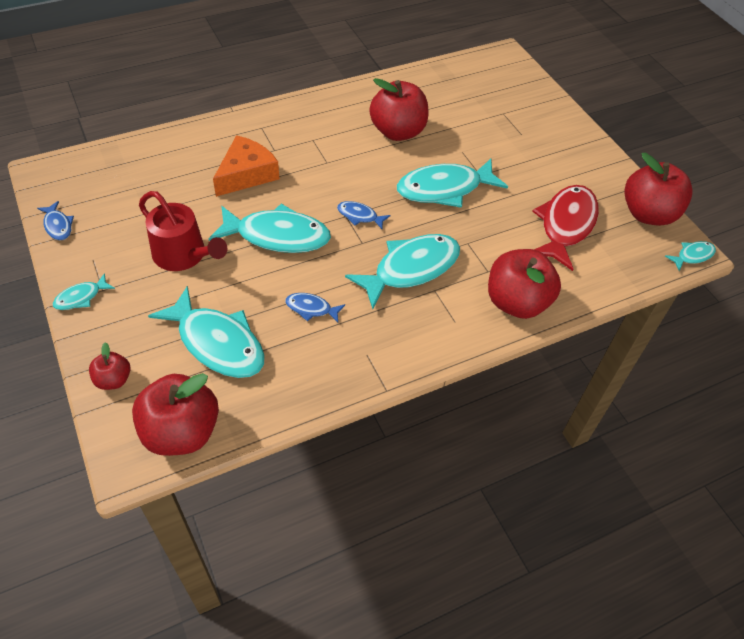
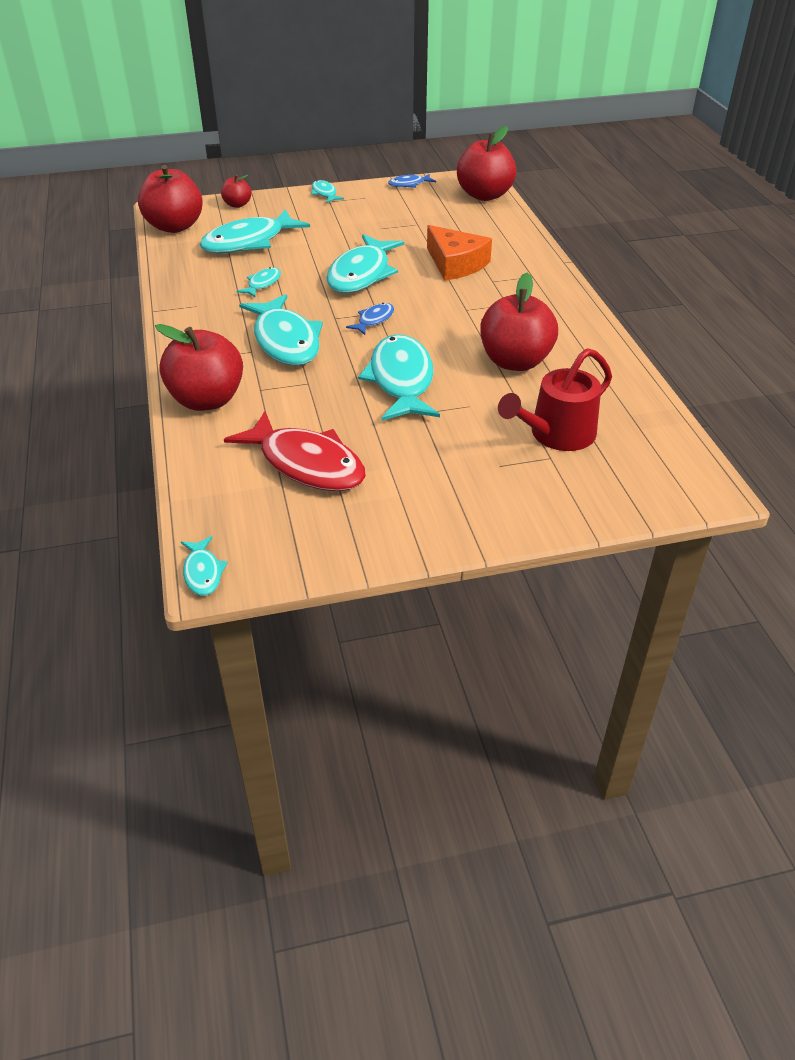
camera: 105 degrees right, 10 degrees down
(183, 255) = (354, 231): red watering can -> red watering can (556, 434)
(311, 308) = (262, 284): blue fish -> turquoise fish
(648, 214) = (299, 551): red apple -> red apple (484, 195)

